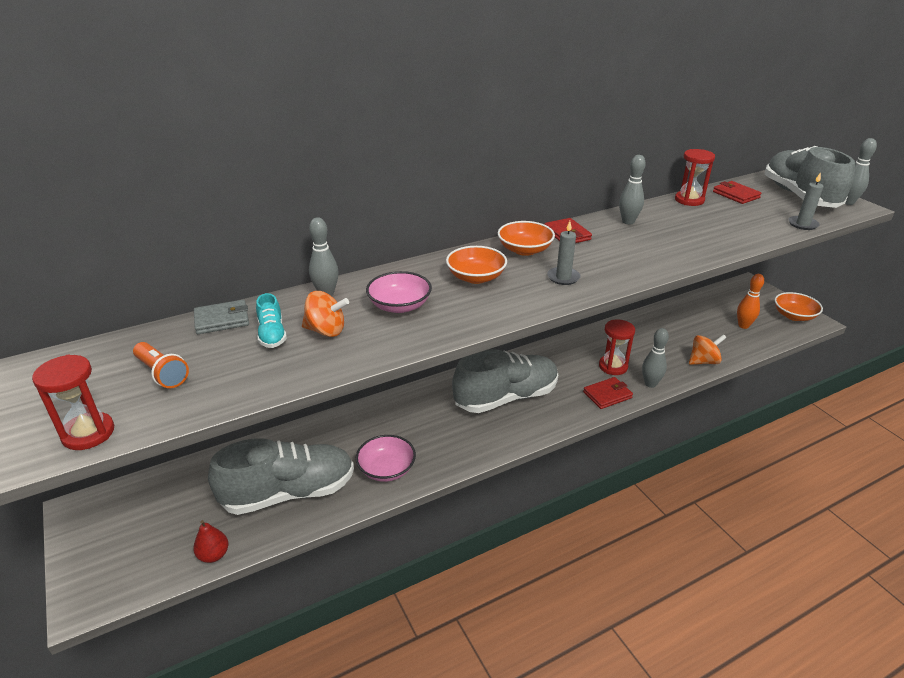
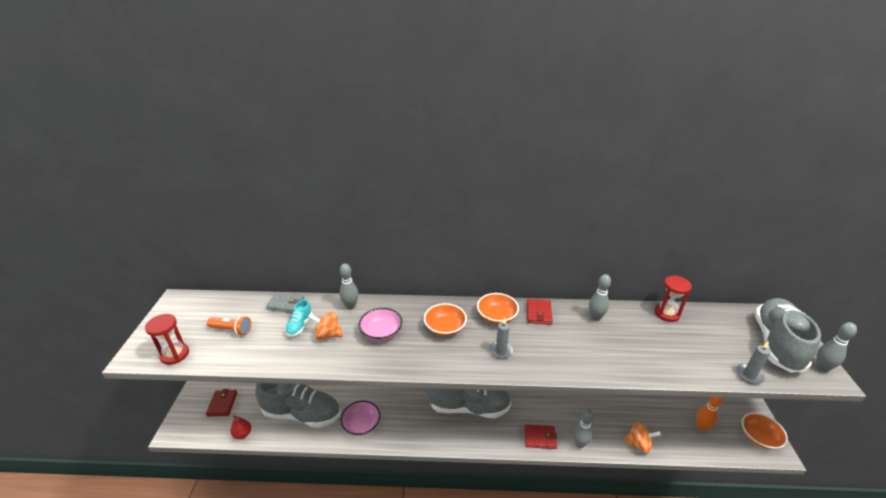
camera: 30 degrees right, 0 degrees up
(162, 373) = (232, 330): orange flashlight -> orange flashlight turned 60 degrees counterclockwise
(326, 331) = (327, 334): orange spinning top -> orange spinning top turned 150 degrees clockwise
(613, 366) = (562, 416): red hourglass -> none
(736, 195) = (715, 322): red wallet -> red wallet (222, 404)

